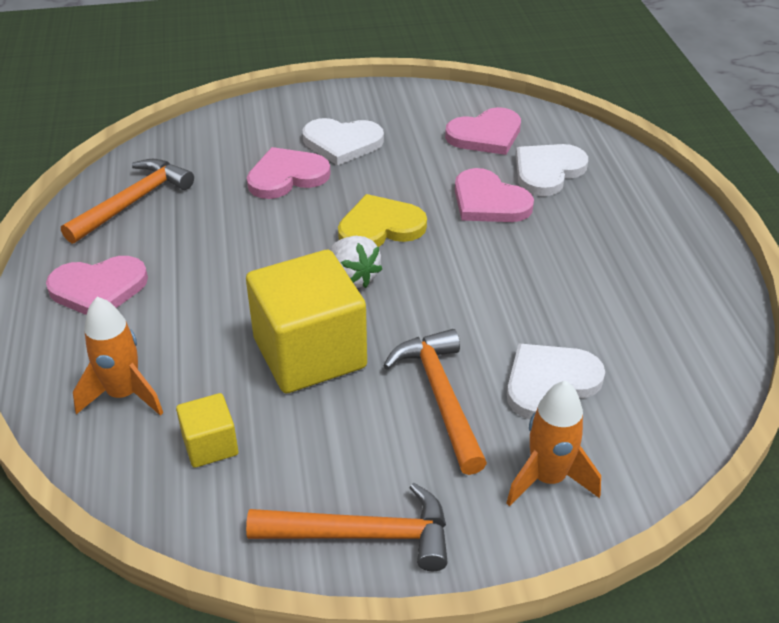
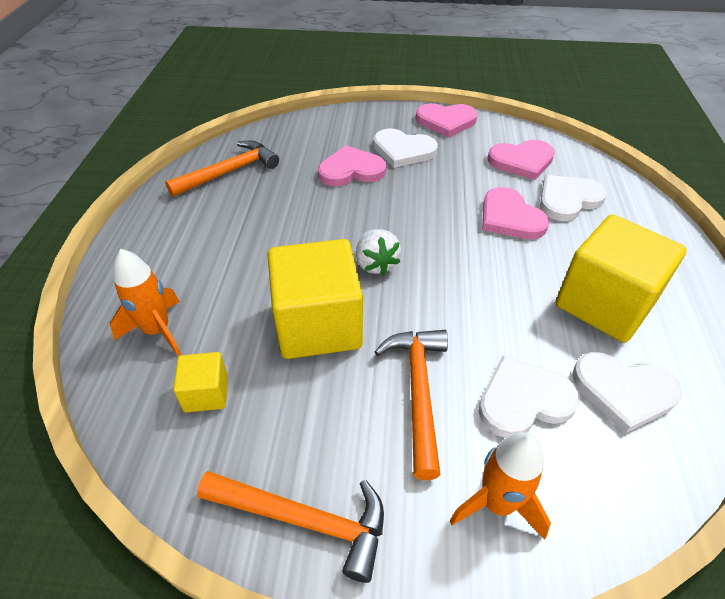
camera: 15 degrees right, 5 degrees up
(98, 289) = (176, 236): pink heart -> pink heart (446, 121)
(380, 227) = (412, 224): yellow heart -> none
(610, 275) = (604, 304): none -> yellow cube
(645, 355) = (623, 391): none -> white heart

